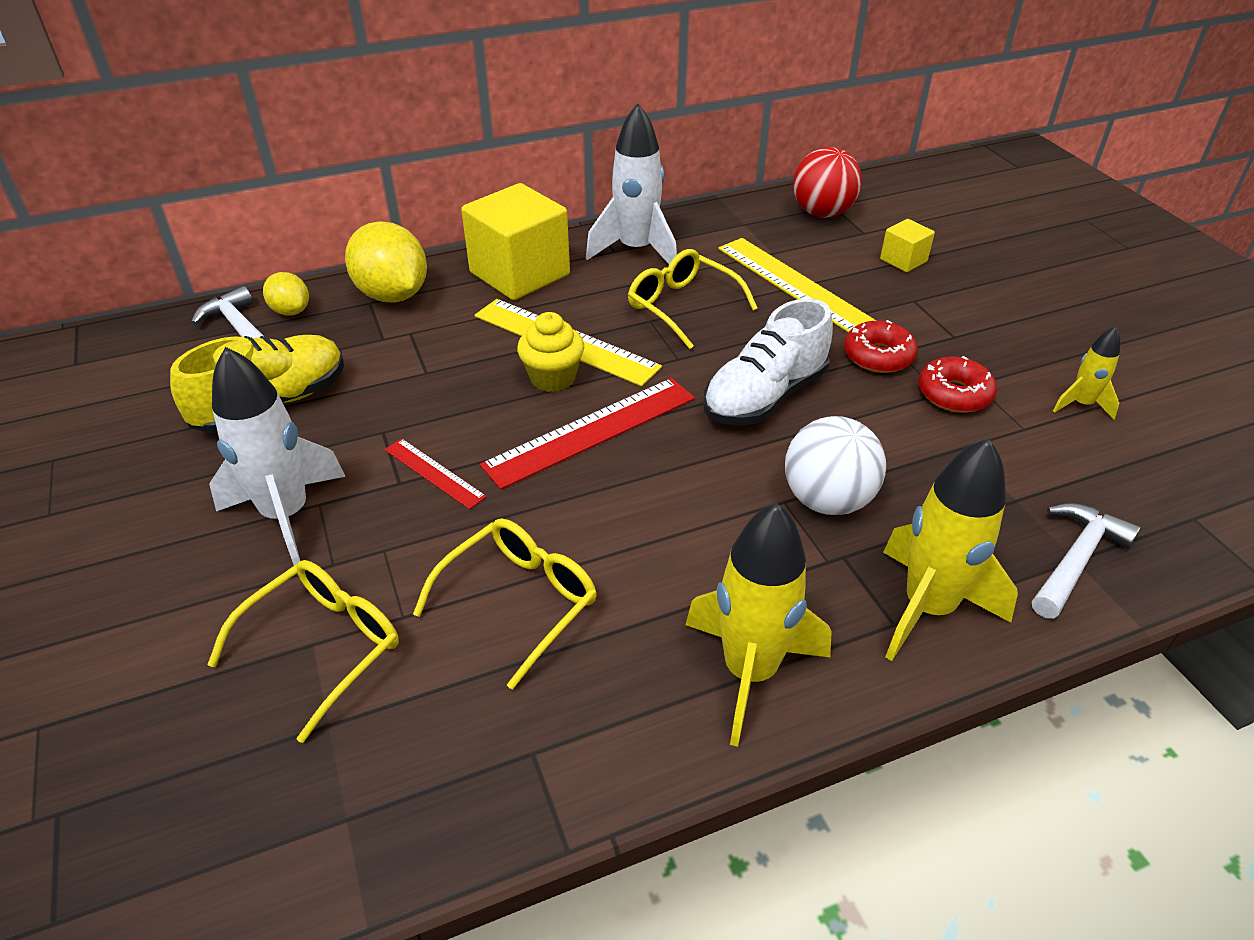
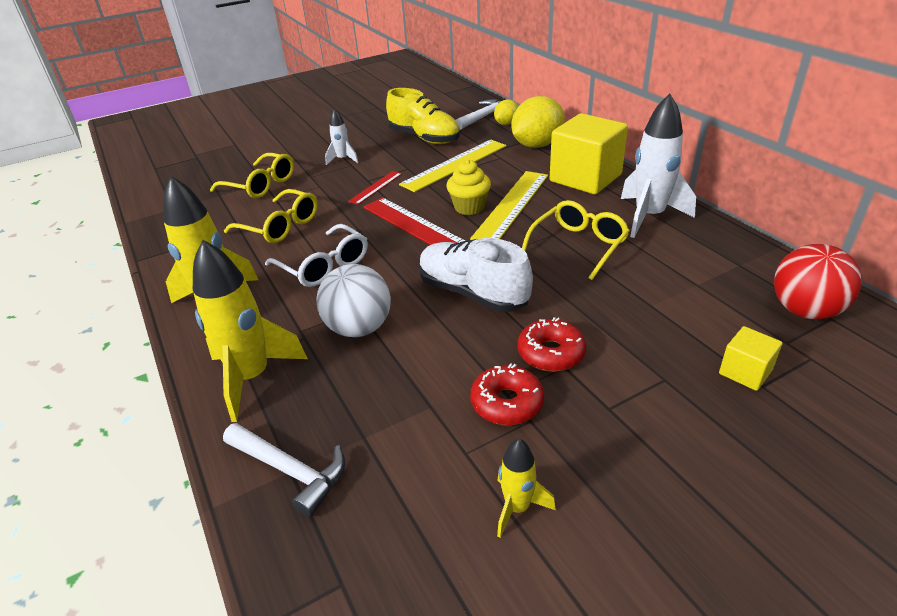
camera: 85 degrees right, 5 degrees down
(287, 515) = (343, 159): white rocket -> white rocket, size x0.52
(669, 537) = (324, 266): none -> white glasses
(792, 284) = (647, 298): yellow ruler -> yellow ruler (455, 165)

